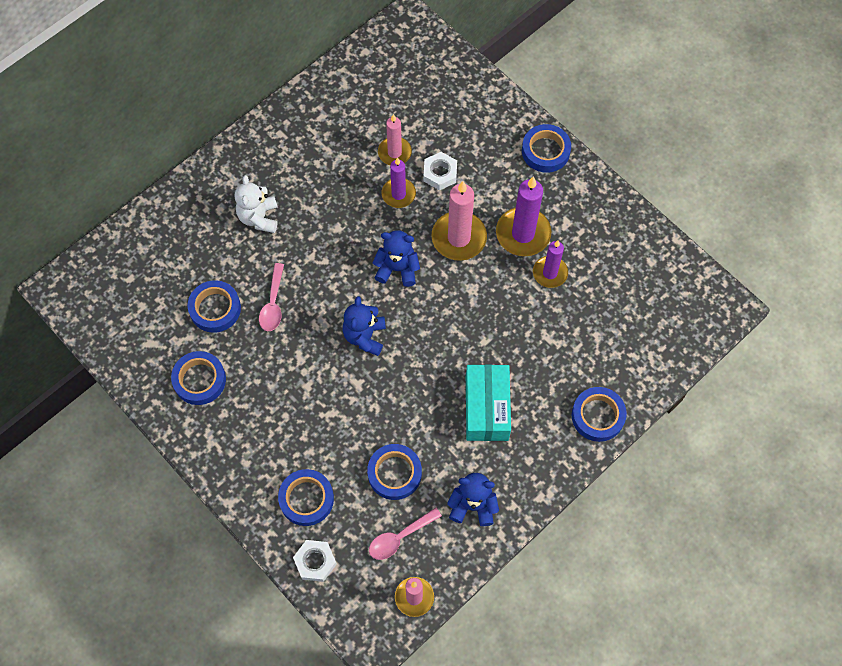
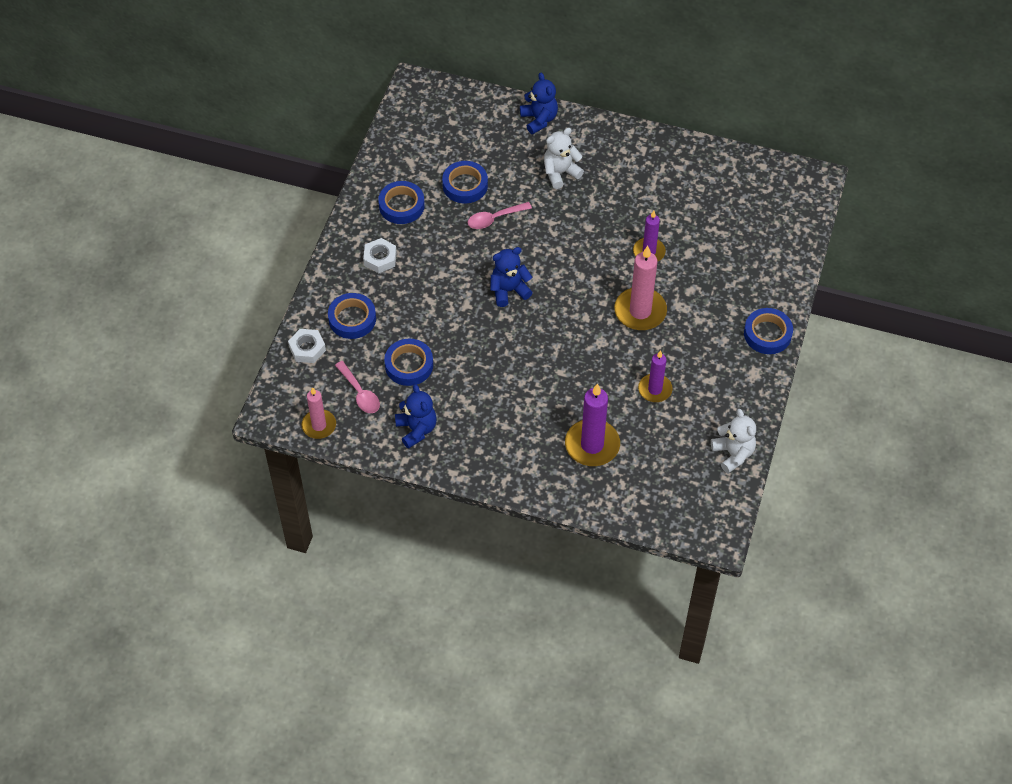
camera: 60 degrees right, 10 degrees down
(394, 152) = (684, 231): pink candle -> none
(397, 269) = (582, 283): blue teddy bear -> blue teddy bear (539, 119)
(399, 537) = (360, 393): pink spoon -> pink spoon turned 150 degrees counterclockwise
(440, 173) = (689, 270): white nut -> white nut (380, 258)
(486, 408) = (504, 401): turquoise box -> none
(523, 233) = (677, 354): purple candle -> purple candle (592, 445)
(597, 416) = (550, 482): blue tape -> none
(652, 248) = (733, 454): none -> white teddy bear

